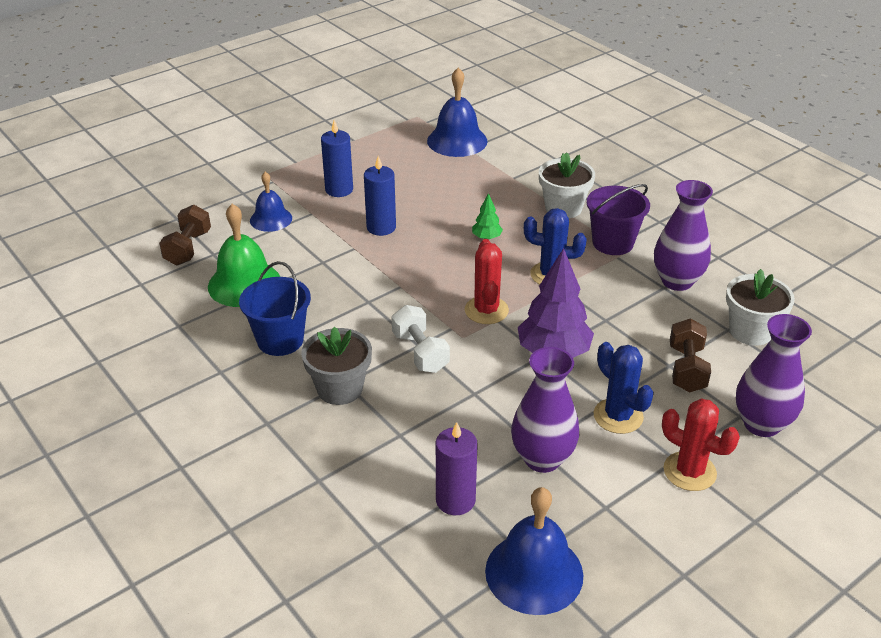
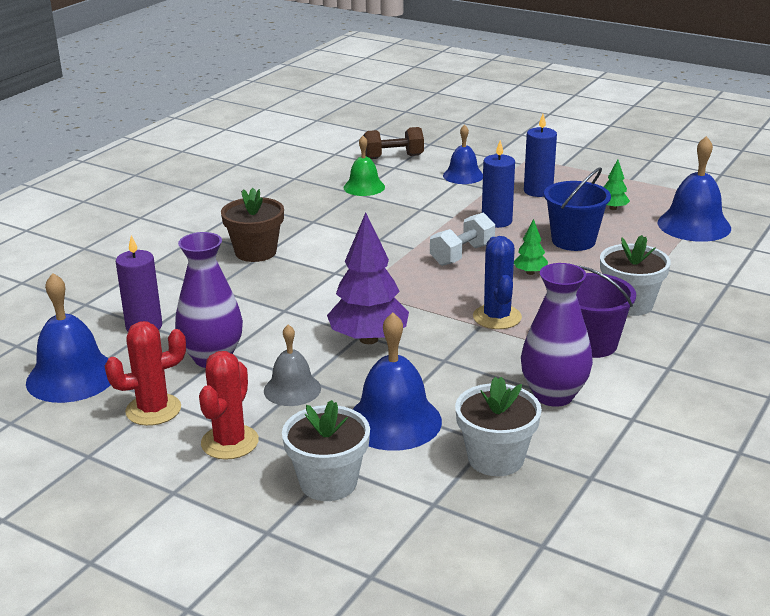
camera: 70 degrees right, 10 degrees down
(244, 284) = (364, 187): green bell -> green bell, size x0.63
(280, 340) = (301, 216): blue bucket -> blue bucket (573, 241)
(340, 389) = (255, 252): grey flower pot -> brown flower pot
(401, 165) = (613, 208): none -> green tree
(420, 352) = (324, 275): white dumbbell -> white dumbbell (462, 255)
(486, 310) = (409, 294): red cactus -> red cactus (153, 410)
(618, 416) = (292, 389): blue cactus -> grey bell
(686, 369) = (394, 421): brown dumbbell -> blue bell
(761, 424) = (328, 482): purple vase -> white flower pot

